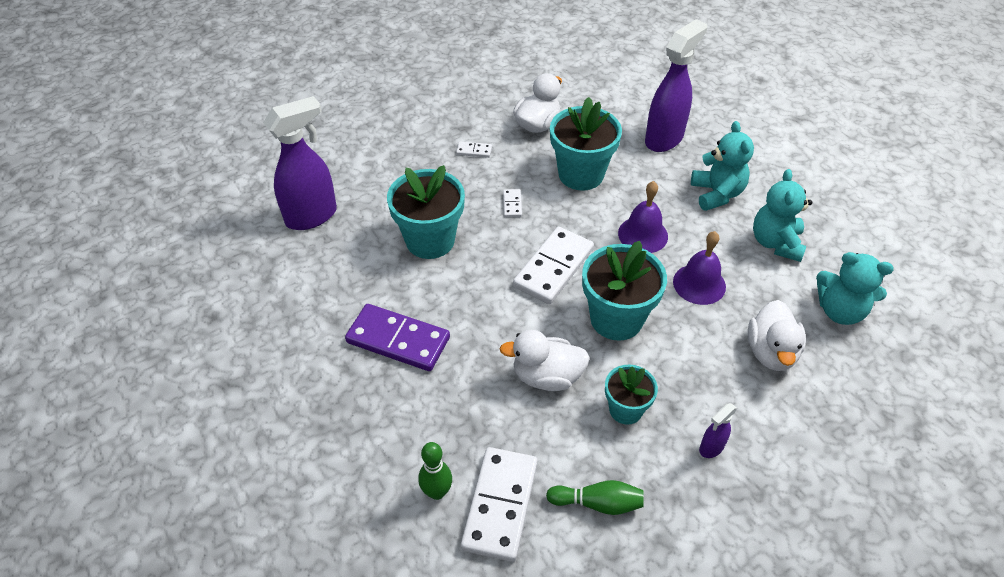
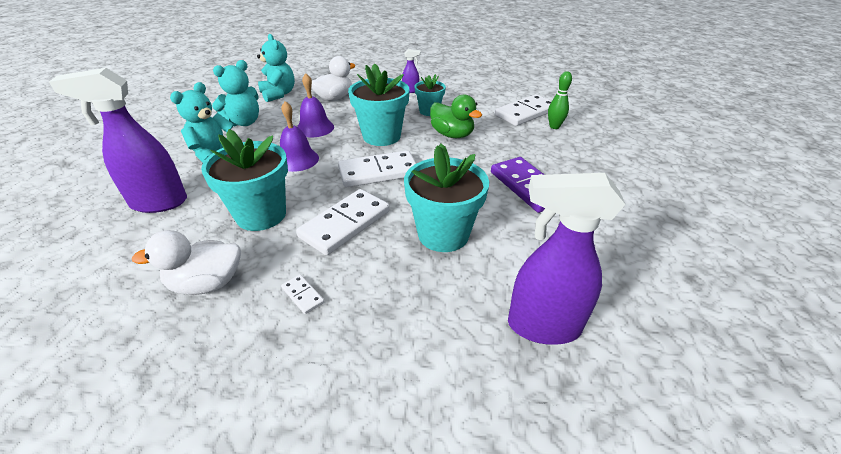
camera: 140 degrees left, 10 degrees down
(512, 204) = (345, 224): white domino -> white domino, size x2.29
(547, 376) = (452, 135): white duck -> green duck
(598, 503) = (480, 98): green bowling pin -> none

